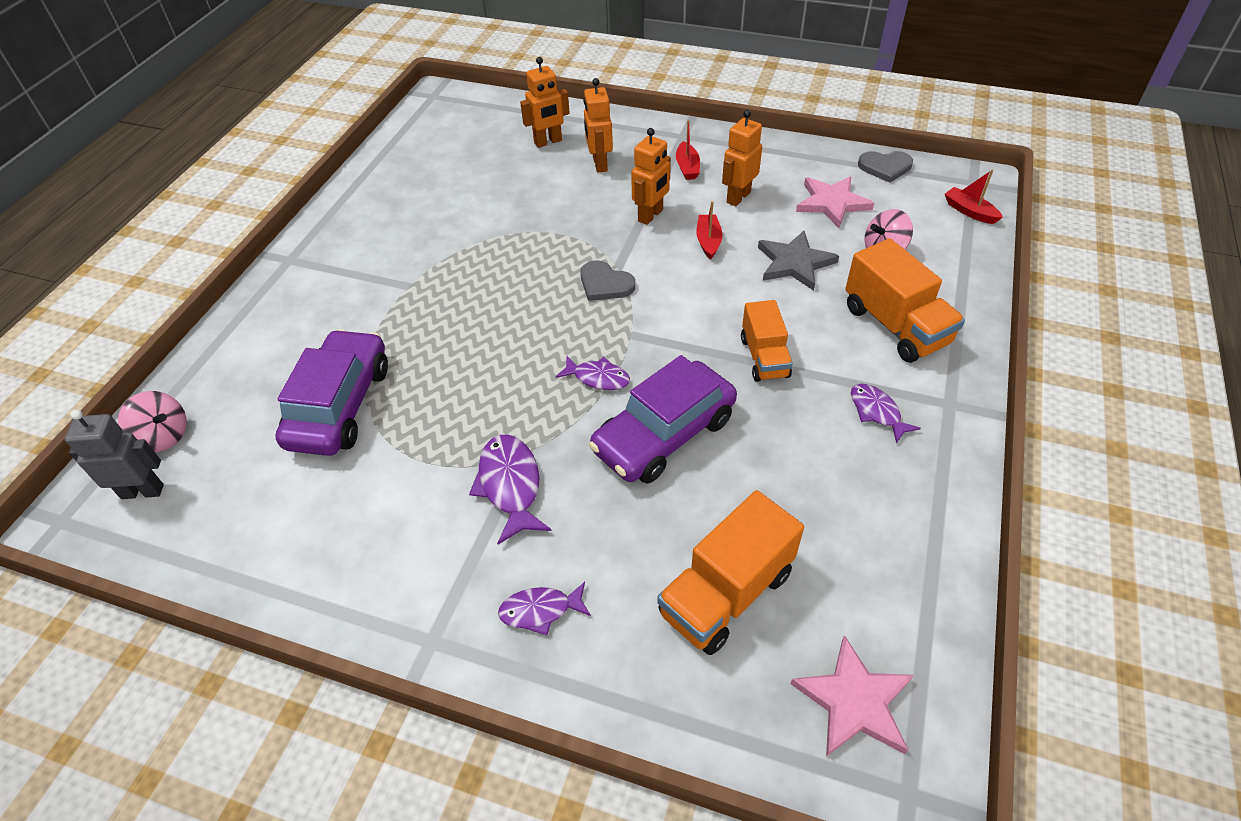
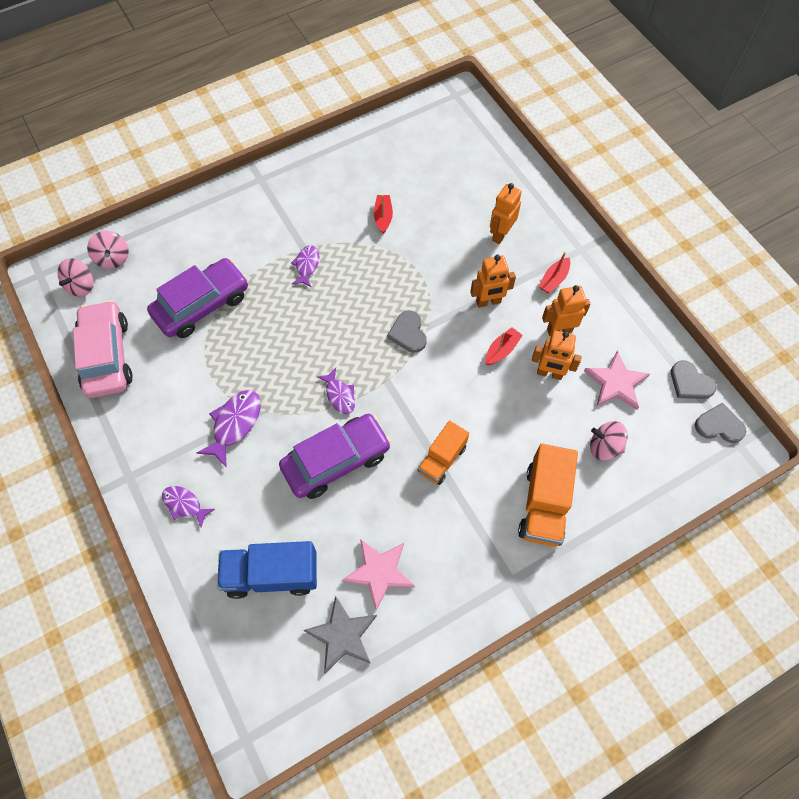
camera: 40 degrees right, 15 degrees up
(143, 491) = (81, 286): grey robot -> pink spinning top
(260, 537) = (107, 356): none -> pink car
(548, 142) = (487, 190): orange robot -> orange robot (549, 373)
(664, 434) = (336, 460): purple car -> purple car turned 150 degrees clockwise
(726, 593) = (272, 574): orange truck -> blue truck
(794, 263) = (536, 409): grey star -> grey star (342, 635)
(854, 701) = (269, 679): pink star -> pink star (379, 572)
(877, 412) = (463, 548): purple fish -> purple fish (307, 265)
(943, 180) = (719, 425): none -> grey heart
(969, 211) = (703, 465): red boat -> red boat (383, 217)

